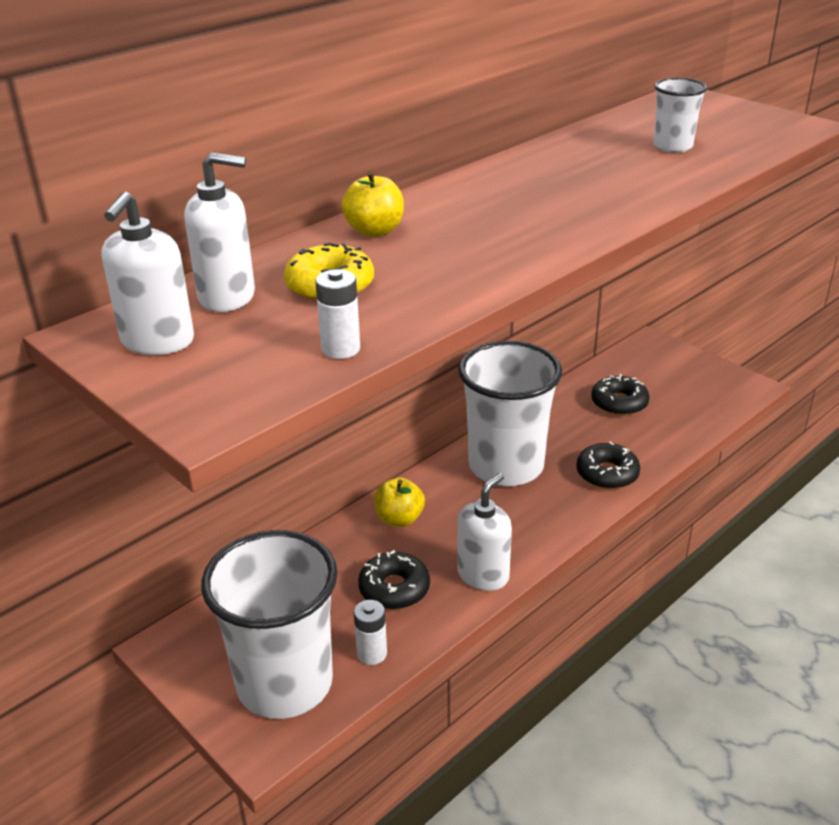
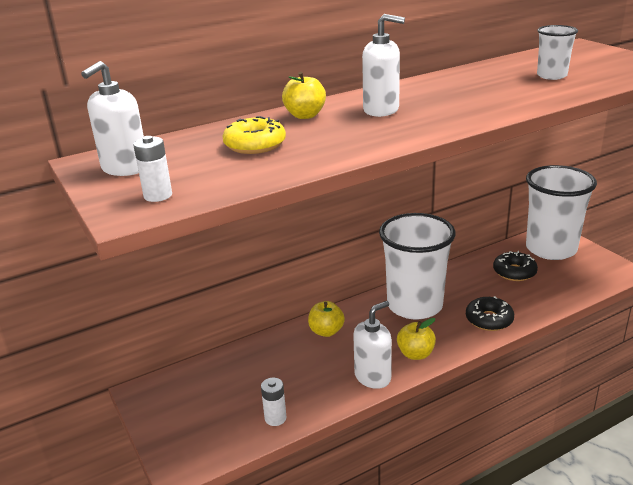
camera: 15 degrees right, 5 degrees down
(227, 297) = (184, 147): white soap dispenser -> white soap dispenser (381, 110)
(285, 683) = (209, 428): white cup -> white cup (551, 249)
(340, 349) = (238, 182): white battery -> white battery (158, 195)
(394, 589) = (306, 377): black donut -> none
(528, 534) = (415, 354): none -> yellow apple

